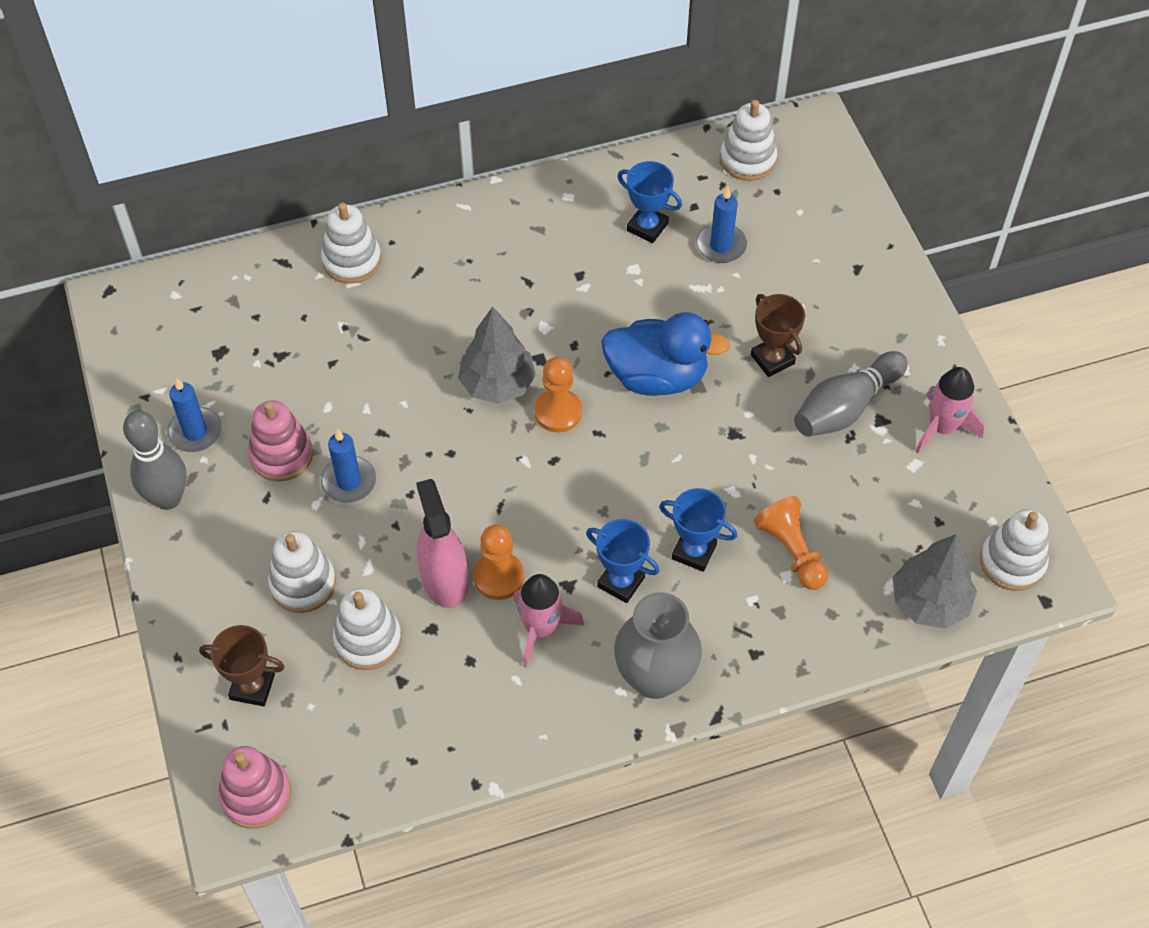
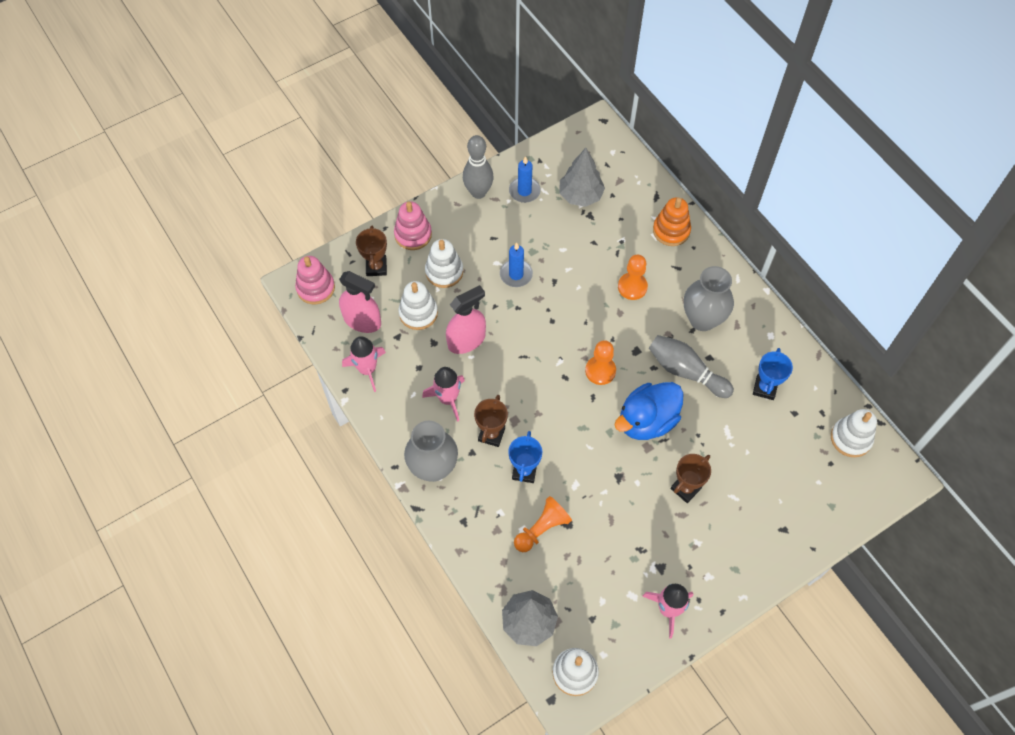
camera: 75 degrees right, 5 degrees up
(281, 455) = (523, 236): pink stacking toy -> pink stacking toy (413, 235)
(351, 730) = (362, 320): none -> pink spray bottle
(352, 260) = (671, 231): white stacking toy -> orange stacking toy
(448, 740) = (367, 369): none -> pink rocket
(497, 384) = (609, 332): grey tree -> grey tree (580, 196)
(499, 577) = (476, 368): orange pawn -> orange pawn (632, 287)
(515, 265) = (702, 319): none -> grey vase
(621, 582) = (491, 434): blue trophy -> brown trophy
(657, 376) = (647, 421): blue duck -> blue duck turned 60 degrees clockwise
(721, 245) = (767, 437): blue candle -> none
(845, 407) = (663, 542): grey bowling pin -> grey bowling pin (685, 371)

